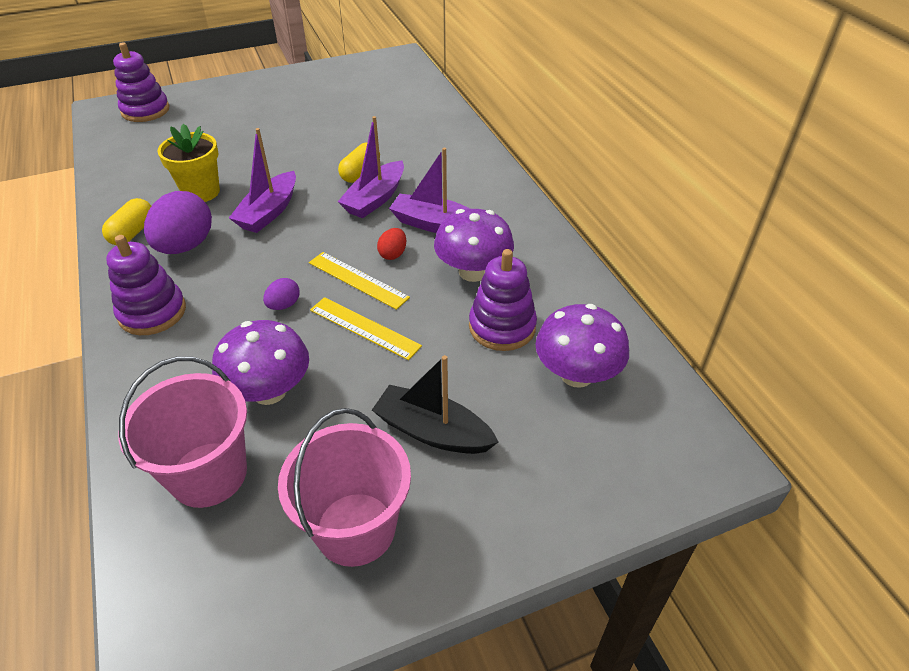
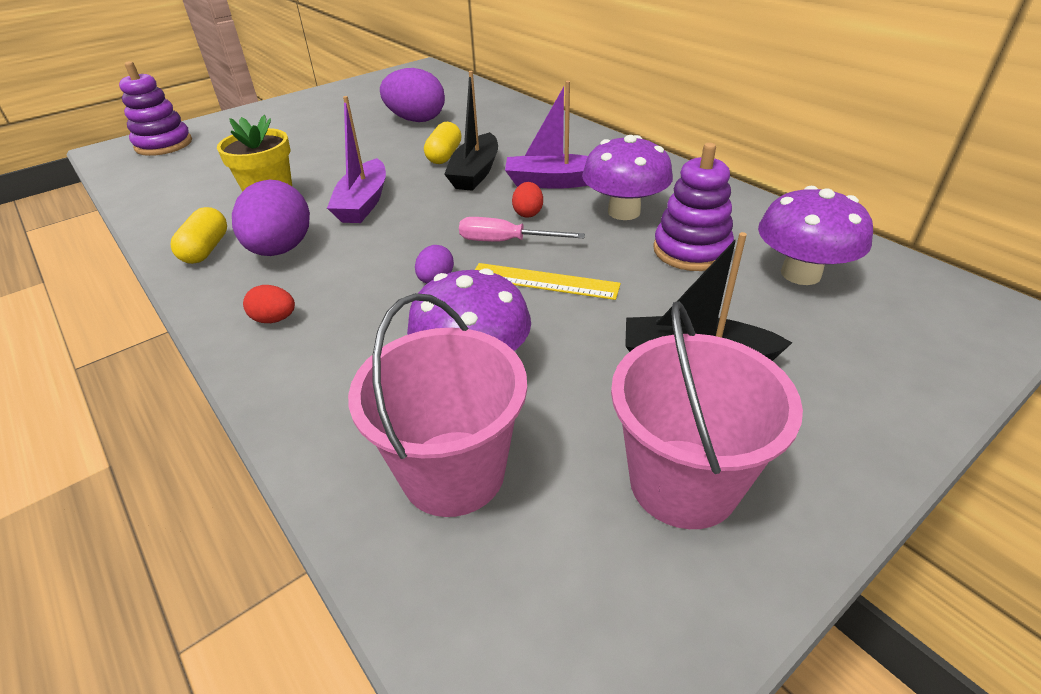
camera: 15 degrees left, 5 degrees down
(152, 312) = (275, 319): purple stacking toy -> red egg
(358, 280) = (505, 241): yellow ruler -> pink screwdriver
(359, 124) = (416, 120): none -> purple egg
(375, 199) = (475, 173): purple boat -> black boat

